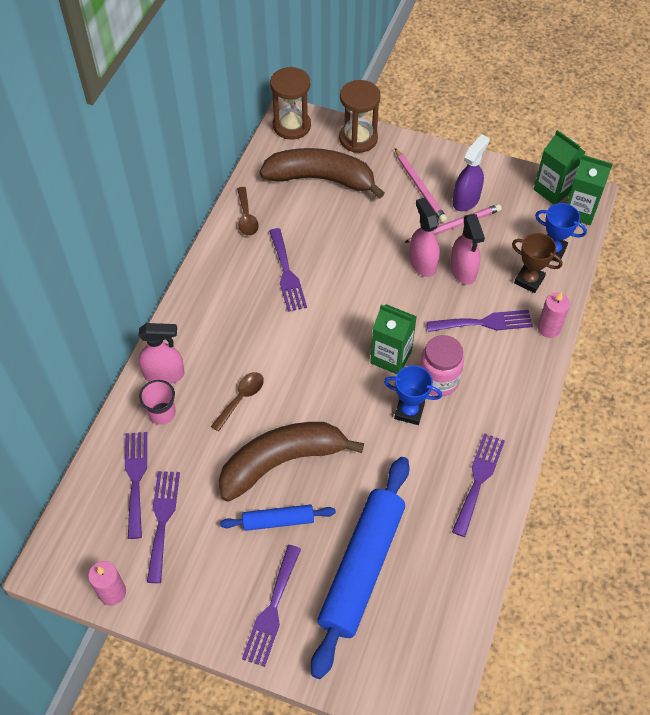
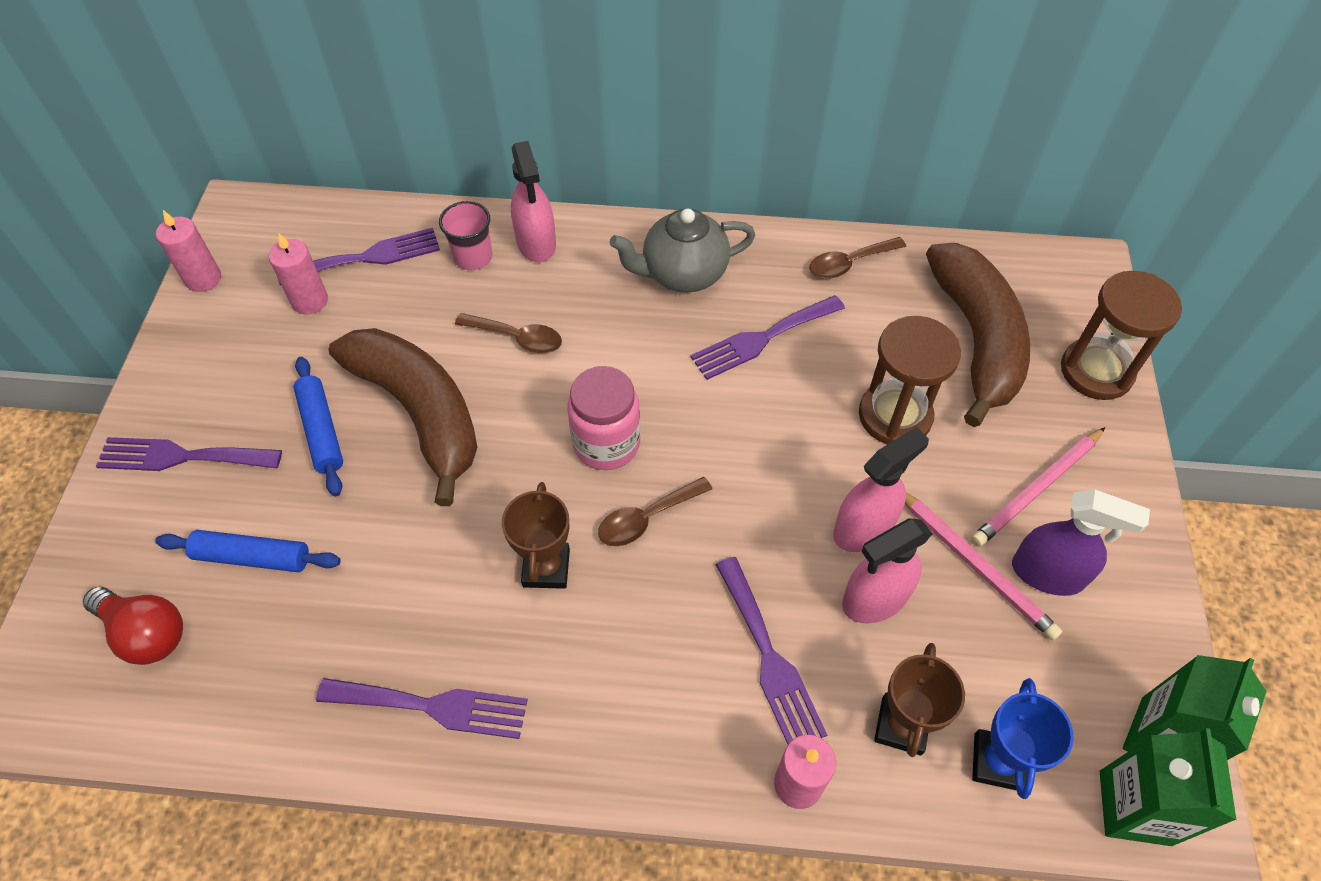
camera: 75 degrees right, 0 degrees up
(162, 520) = (310, 301): purple fork -> pink candle
(222, 300) = (683, 274): none -> grey teapot
(291, 126) = (1068, 274): brown hourglass -> brown hourglass (895, 416)
(361, 568) = (253, 557): blue rolling pin -> blue rolling pin, size x0.49
(391, 357) = (647, 518): green carton -> brown spoon
(399, 632) = (146, 633): none -> red light bulb
(409, 411) = (546, 568): blue trophy -> brown trophy
(438, 380) = (620, 602): pink jar -> pink jar (606, 444)

